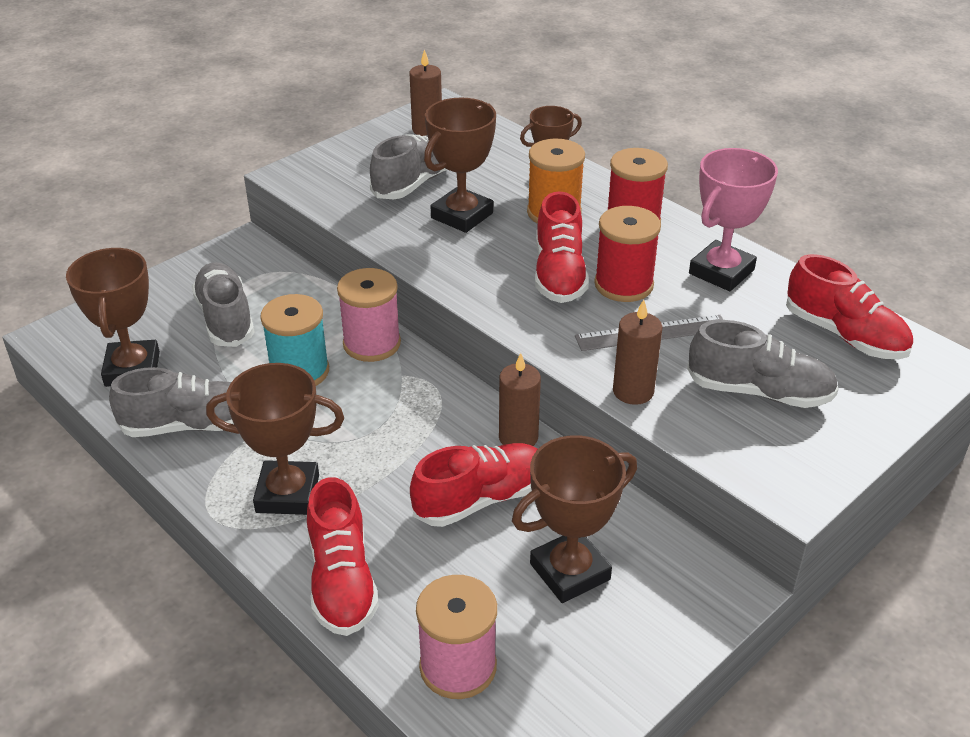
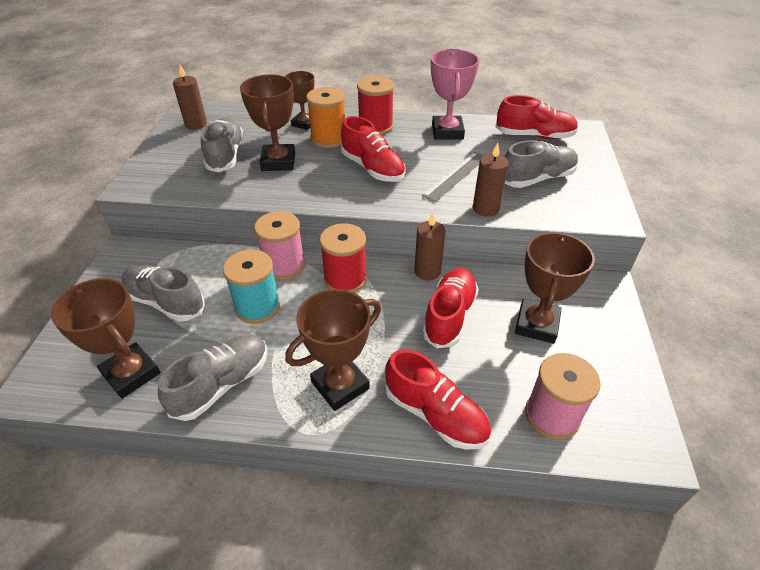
camera: 40 degrees left, 5 degrees up
(623, 285) = (411, 159): red spool -> red spool (345, 279)

